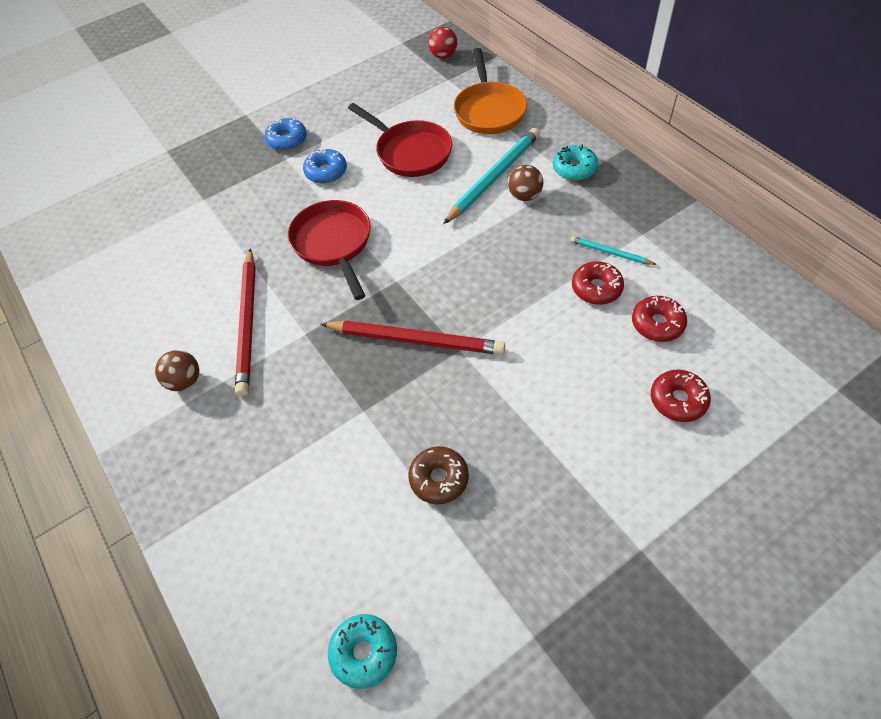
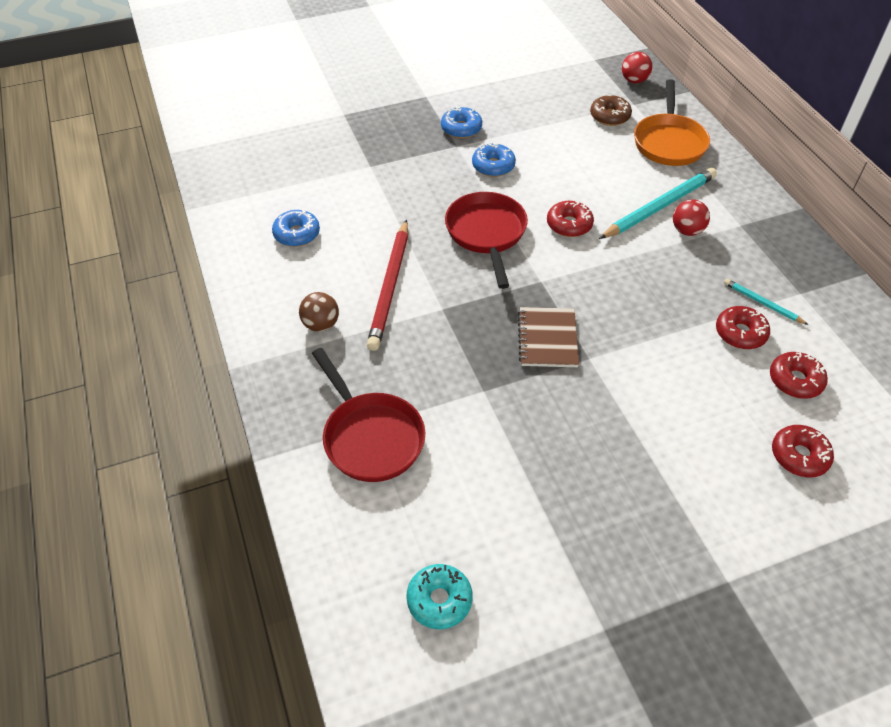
camera: 10 degrees right, 5 degrees down
(142, 289) = (297, 234): none -> blue donut
(410, 152) = (580, 165): red pan -> red pan (370, 437)
(412, 216) = (569, 225): none -> red donut
(415, 340) = (547, 339): red pencil -> brown notebook
(439, 478) = (543, 468): brown donut -> brown donut (609, 116)
(524, 196) = (687, 231): brown ball -> red ball
(574, 169) = (744, 216): turquoise donut -> none

